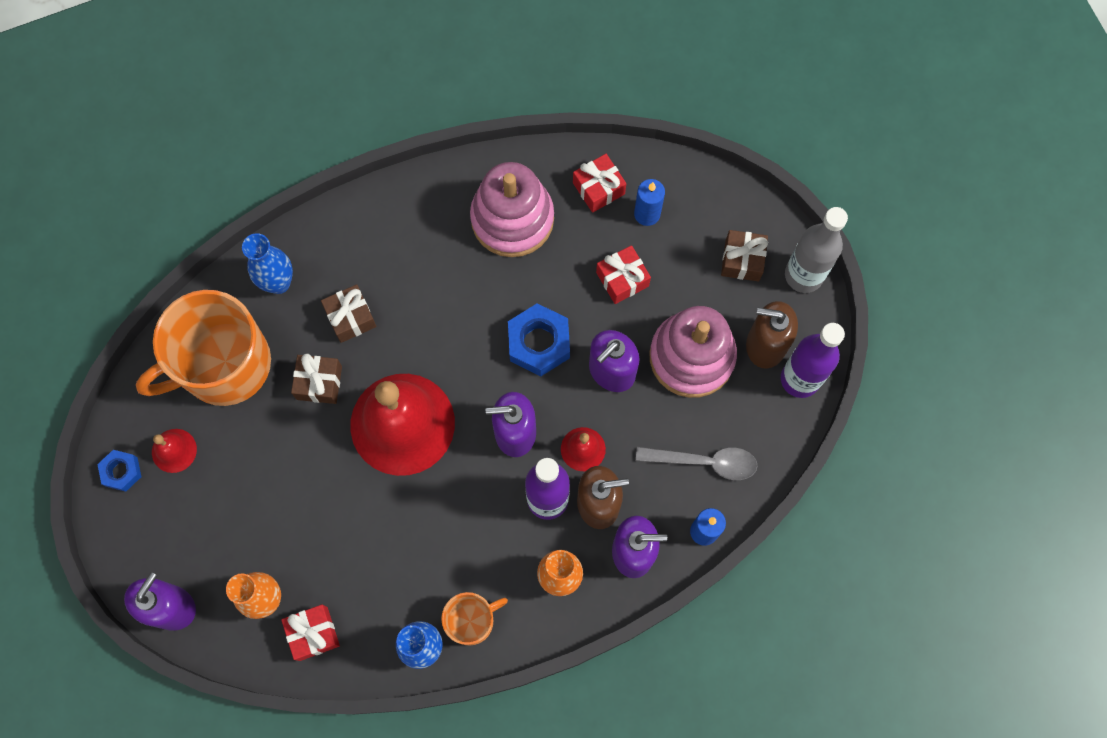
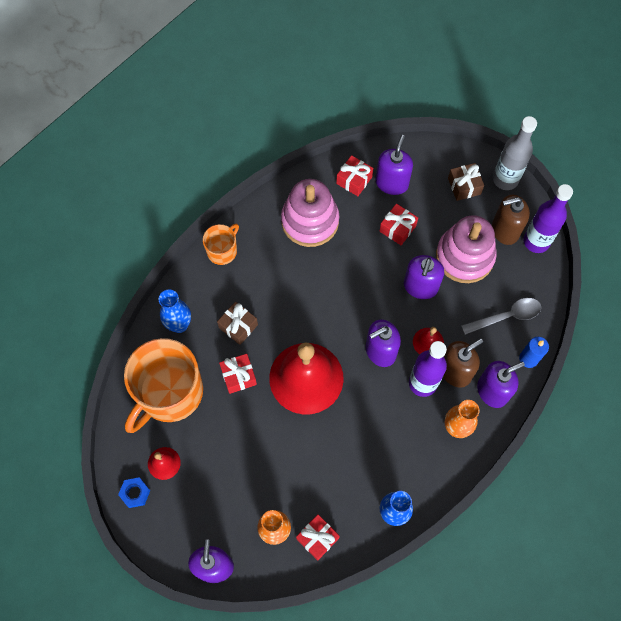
camera: 25 degrees left, 5 degrees down
(319, 383) = (238, 376): brown gift -> red gift
(471, 620) = (415, 481): orange mug -> orange mug (222, 250)
(539, 343) = (366, 289): blue nut -> none
(647, 214) = (392, 183): blue candle -> purple soap dispenser

